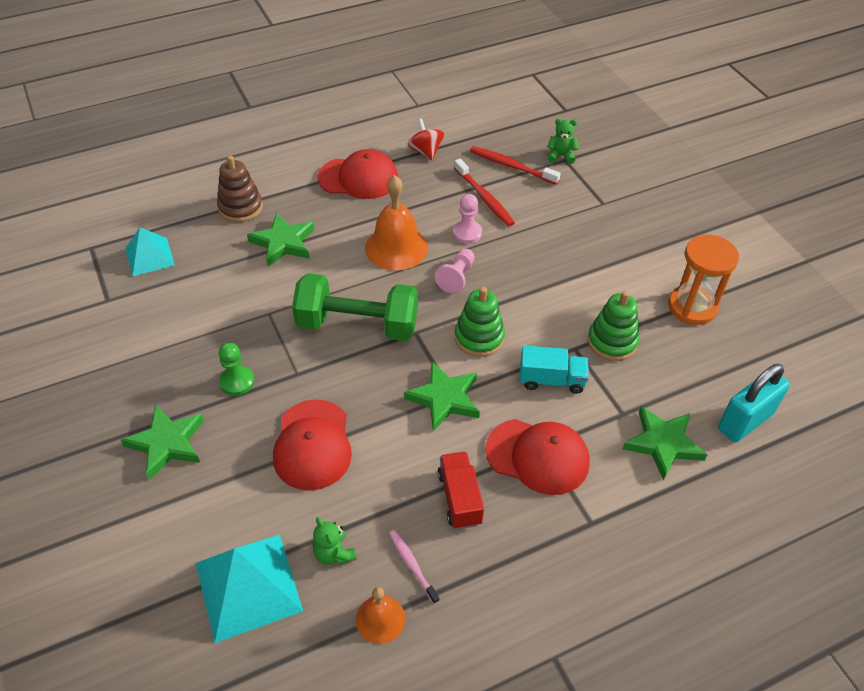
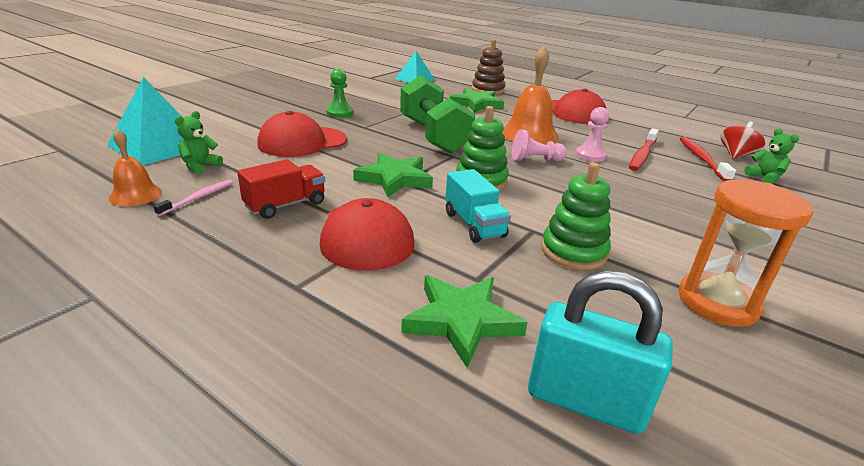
camera: 60 degrees right, 20 degrees down
(167, 443) = (272, 106): green star -> none
(425, 151) = (645, 127): red spinning top -> red spinning top (736, 155)

